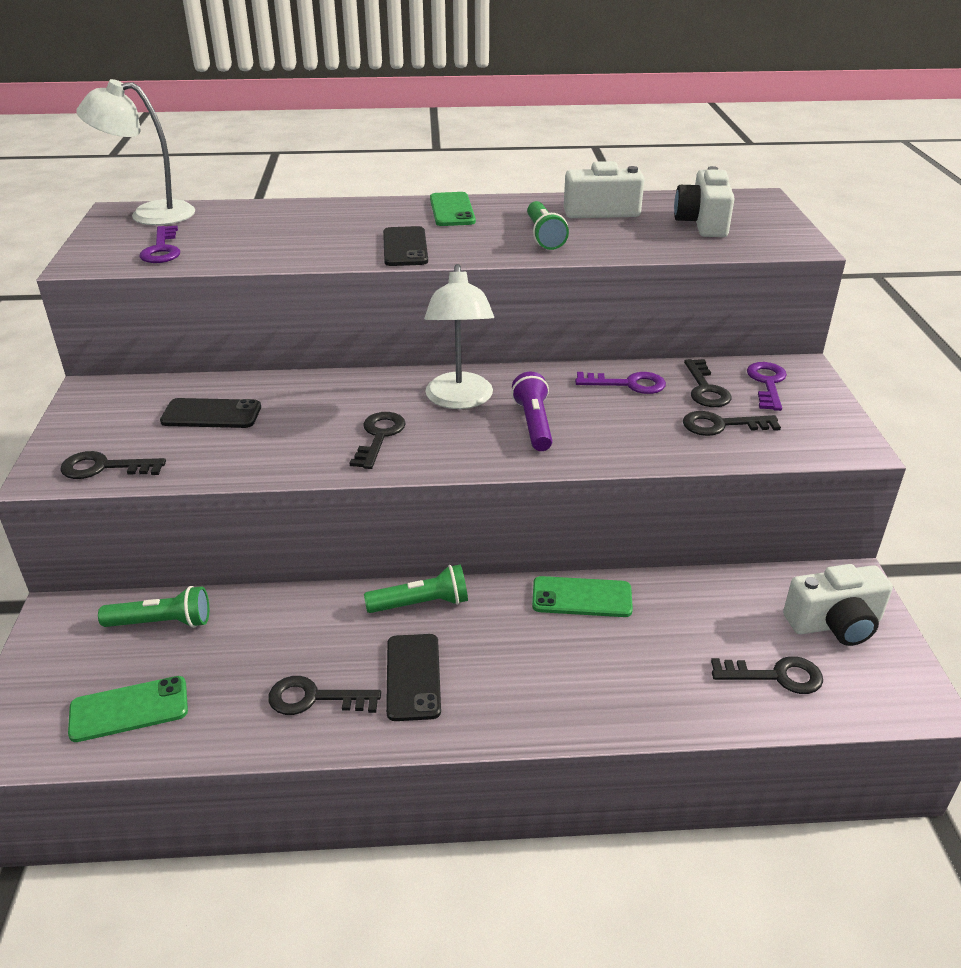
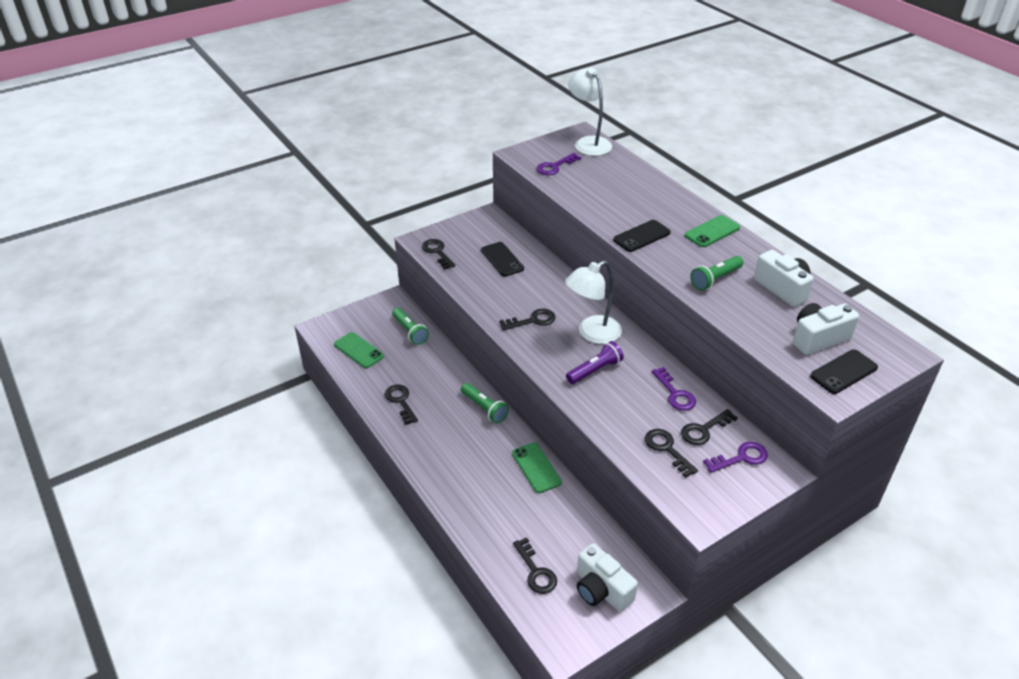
camera: 60 degrees right, 5 degrees up
(413, 677) = (435, 427): black phone -> black phone (843, 372)

